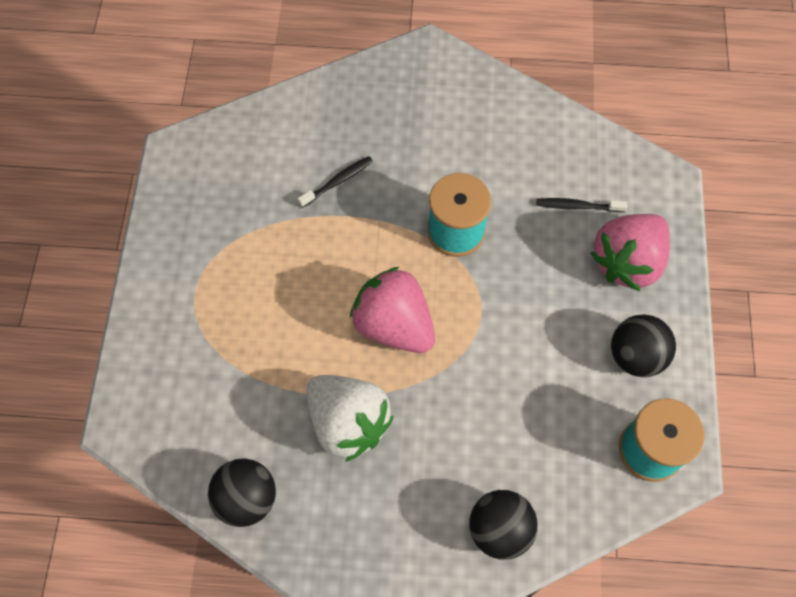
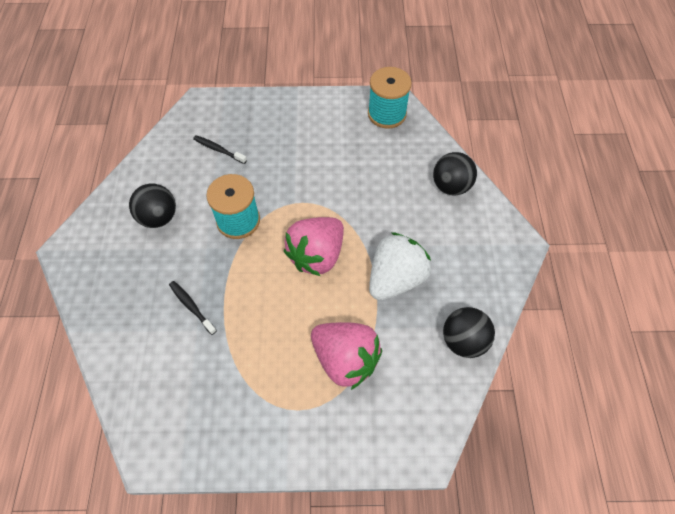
camera: 95 degrees left, 5 degrees down
(577, 206) = (218, 150): black toothbrush -> black toothbrush turned 120 degrees clockwise
(627, 262) = (261, 123): pink strawberry -> pink strawberry (345, 359)
(635, 356) = (327, 120): black ball -> black ball (159, 217)

